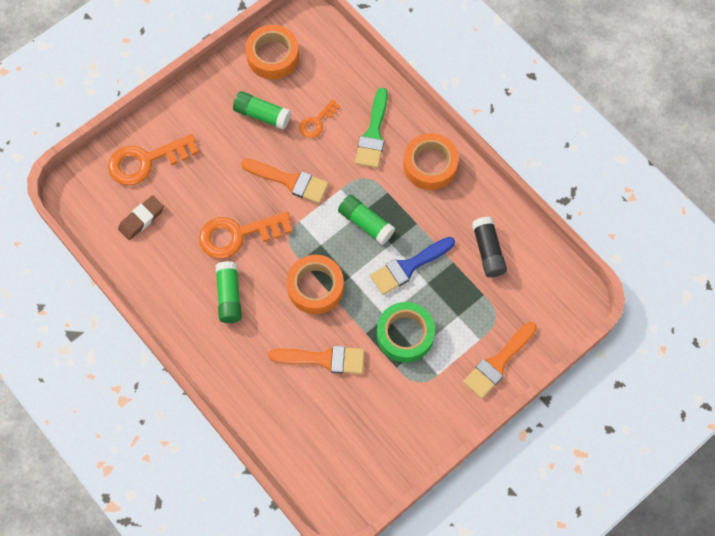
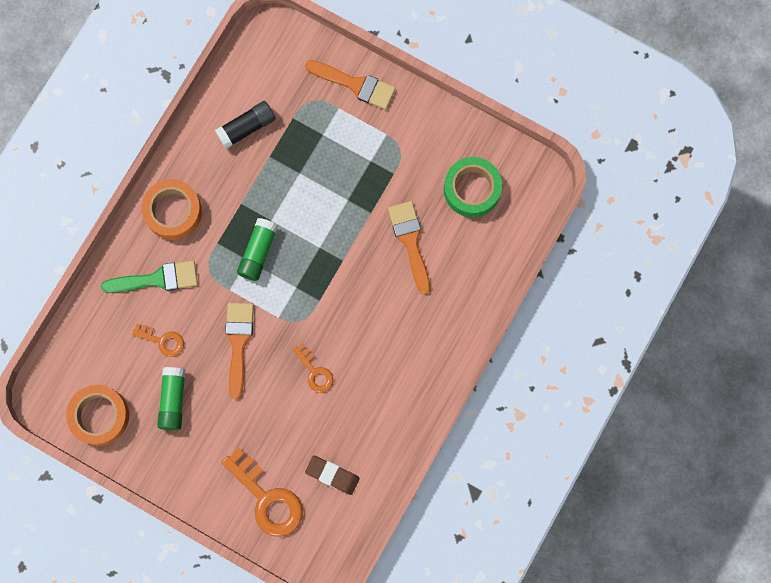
camera: 110 degrees left, 10 degrees up
(229, 296) = (381, 354): green glue stick -> none
(237, 235) = (315, 372): orange key -> orange key, size x0.55
(315, 287) = (342, 276): orange tape -> none
(405, 335) = (359, 176): green tape -> green tape (472, 189)
(408, 267) = (289, 196): blue brush -> none

